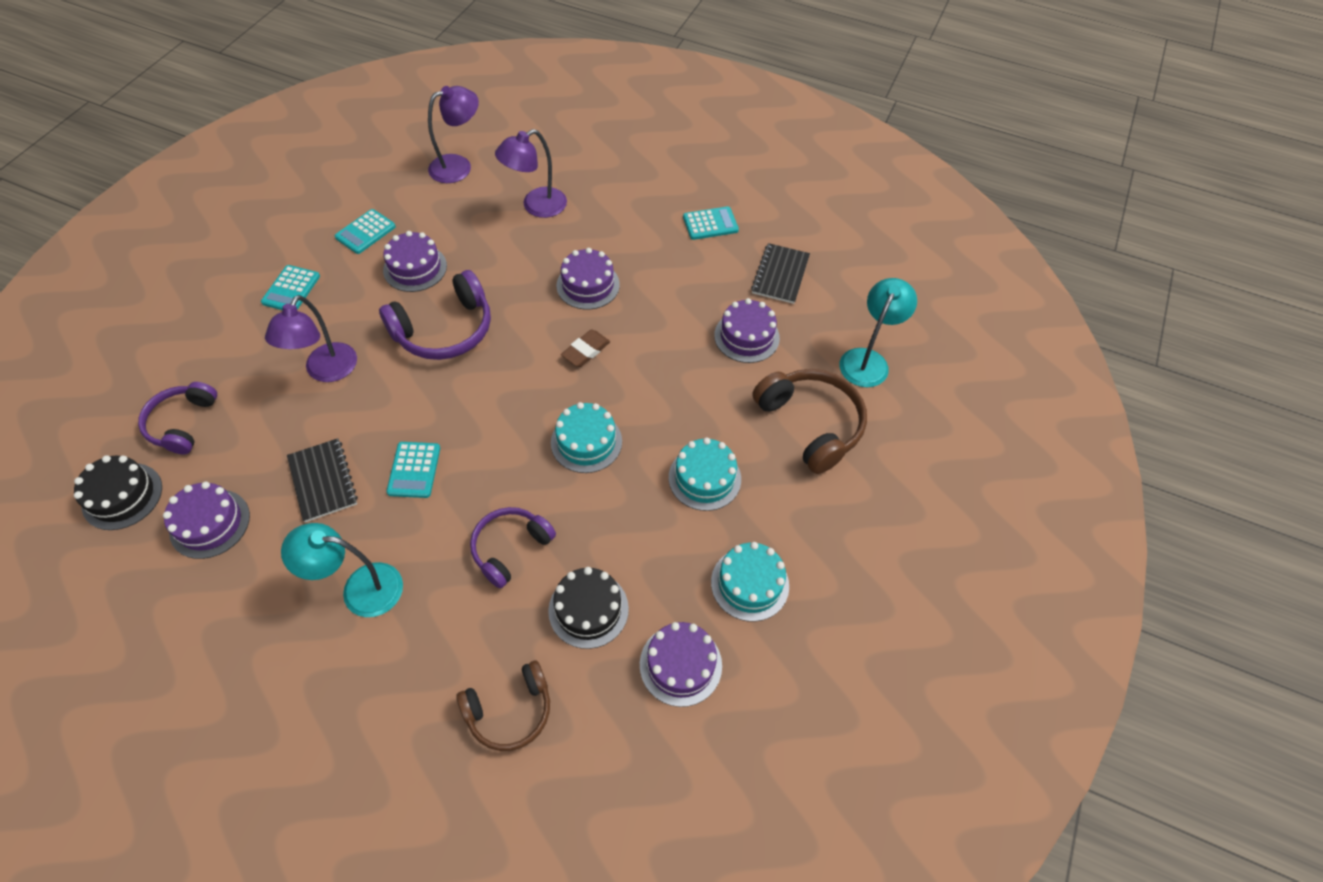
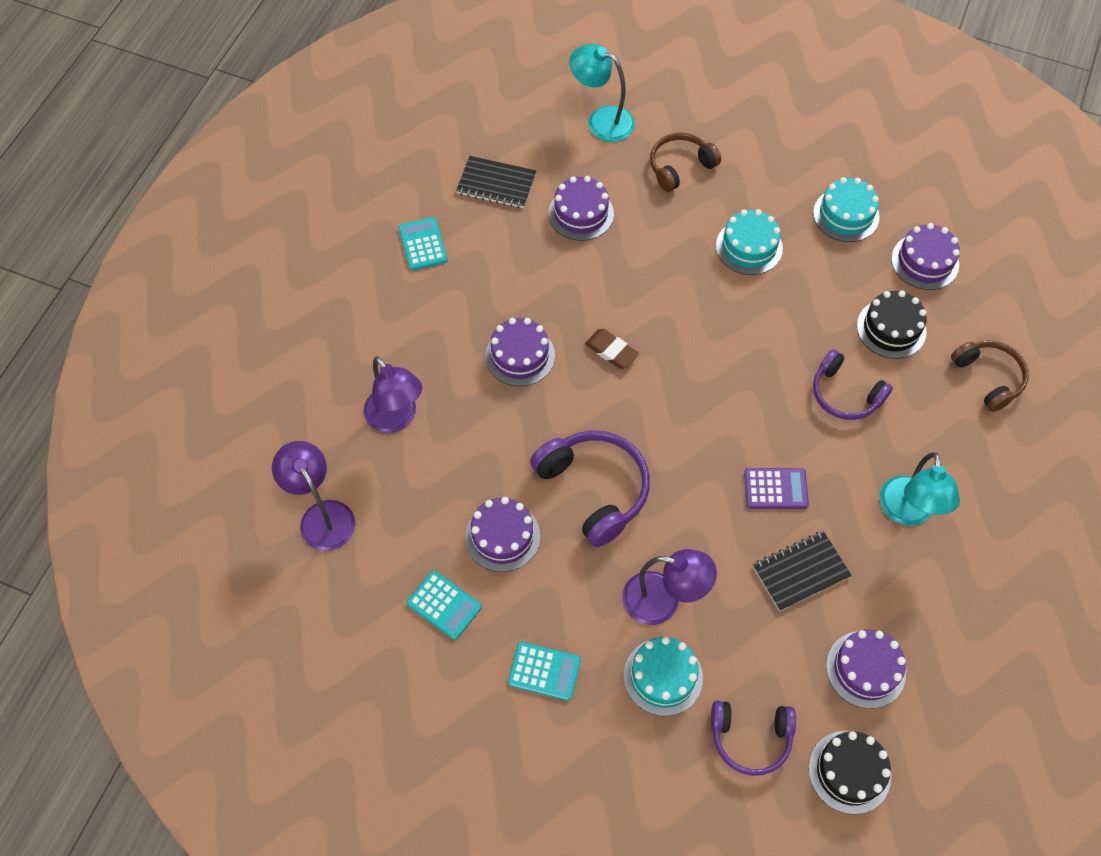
camera: 90 degrees left, 5 degrees up
(414, 470) = (775, 489): turquoise calculator -> purple calculator
(586, 442) = (722, 342): turquoise cake -> turquoise cake (663, 676)
(810, 424) = (680, 167): brown headphones -> brown headphones, size x0.67

